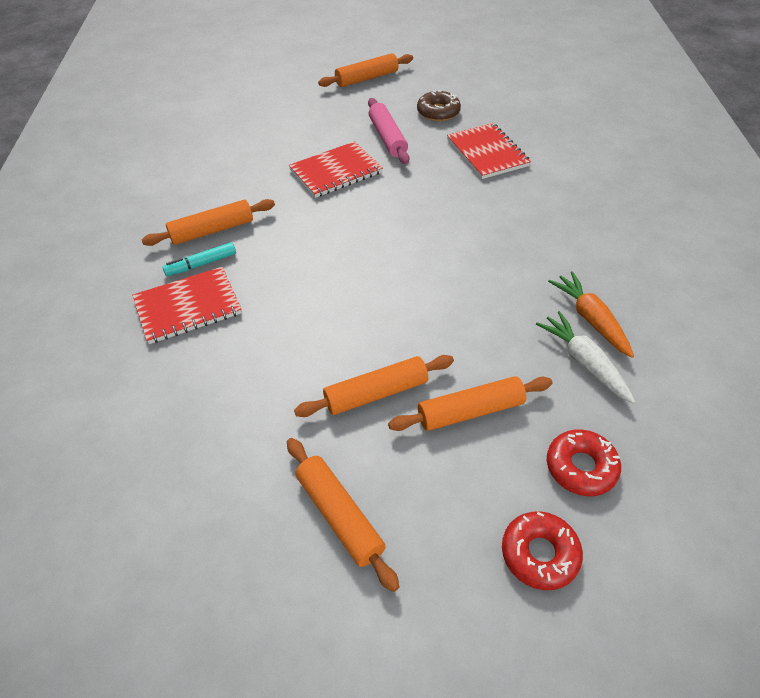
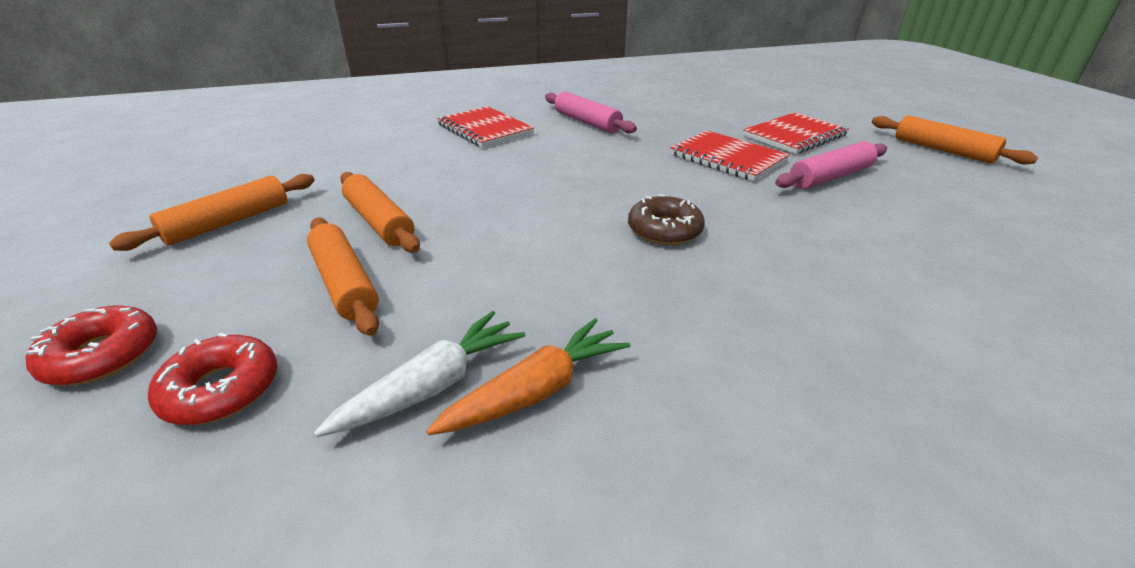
camera: 75 degrees right, 15 degrees down
(201, 264) = (540, 125): turquoise marker -> none
(212, 230) = (587, 122): orange rolling pin -> pink rolling pin
(438, 112) = (942, 203): brown donut -> brown donut (664, 230)
(487, 153) = (893, 252): red notebook -> red notebook (794, 136)

